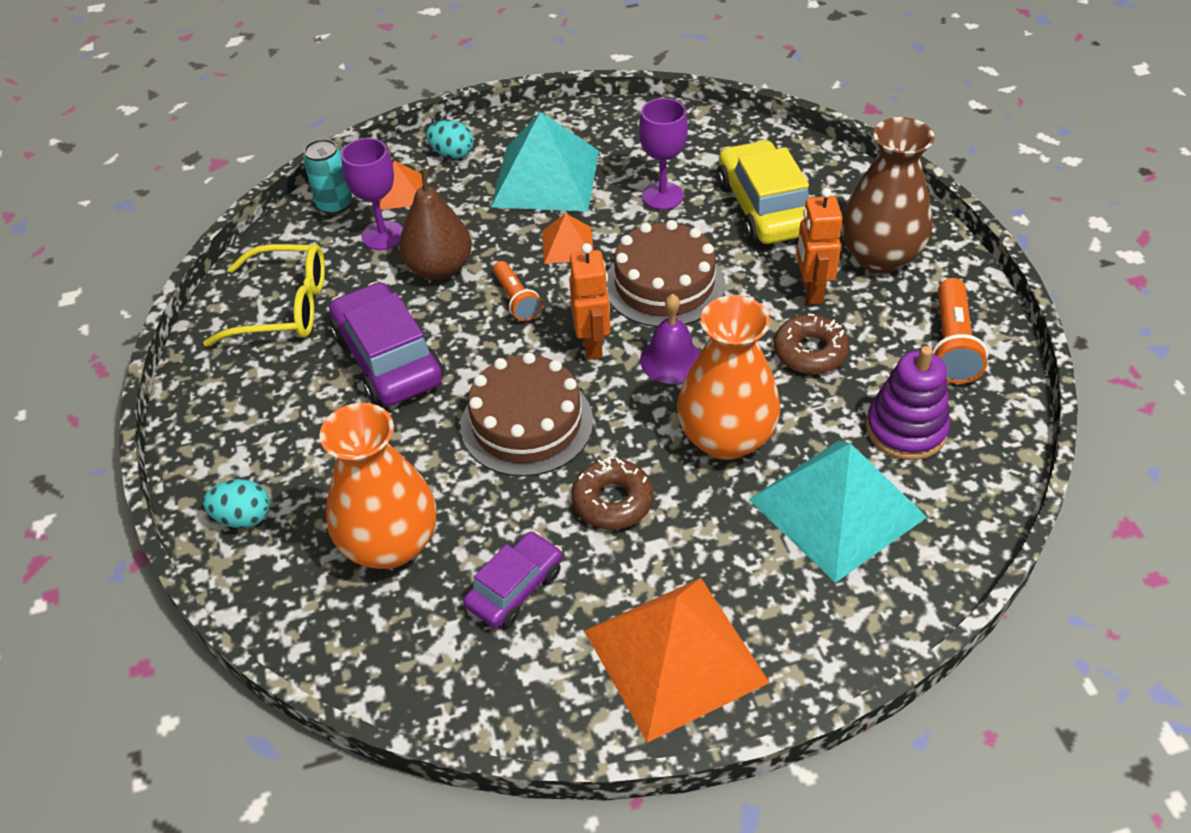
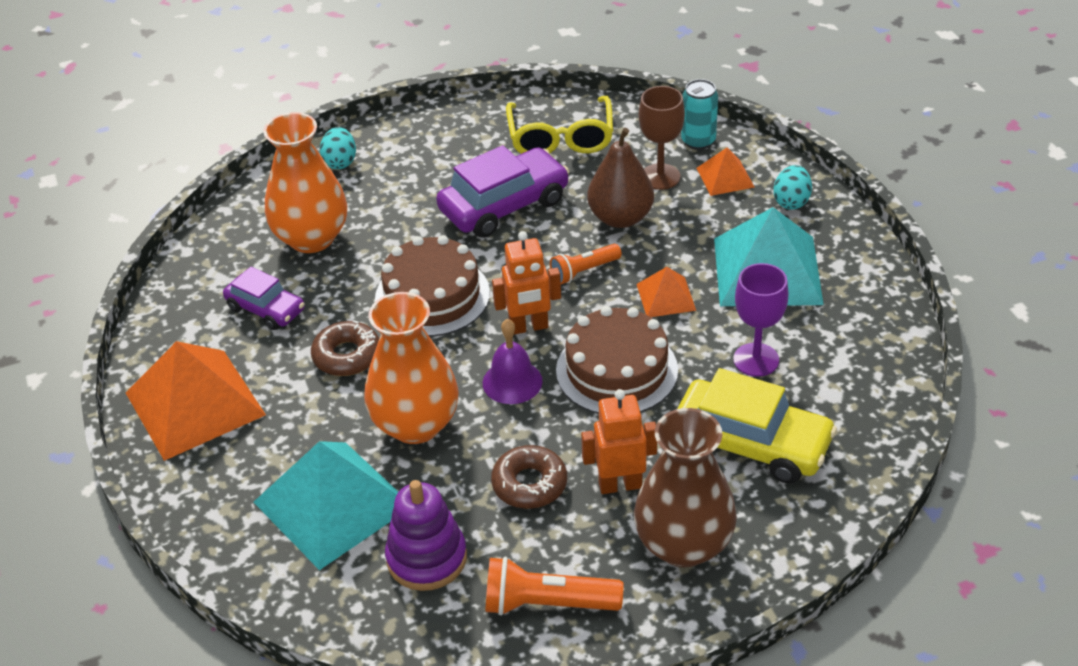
camera: 85 degrees right, 5 degrees down
(383, 236) = (660, 177): purple goblet -> brown goblet
(764, 208) = (751, 443): yellow car -> yellow car turned 45 degrees clockwise

